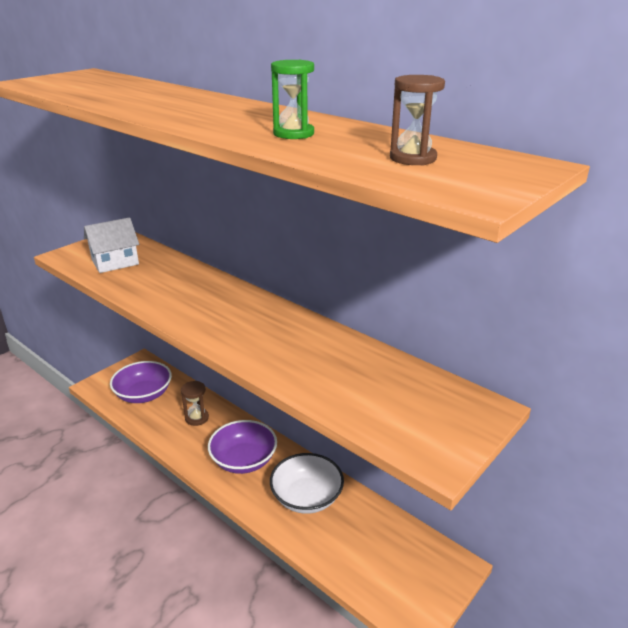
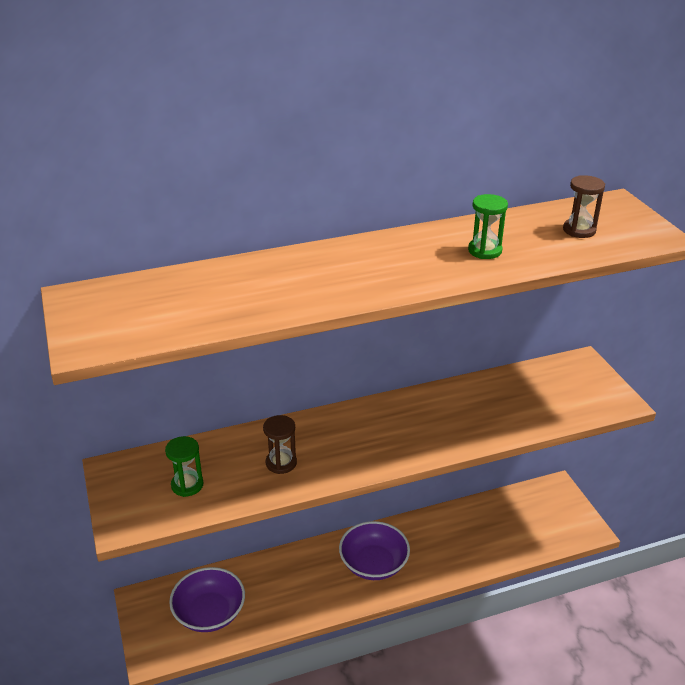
camera: 60 degrees left, 5 degrees up
(115, 262) = (187, 485): white house -> green hourglass
(197, 418) = (286, 579): brown hourglass -> brown hourglass (281, 463)
(306, 497) = (445, 539): white bowl -> none

